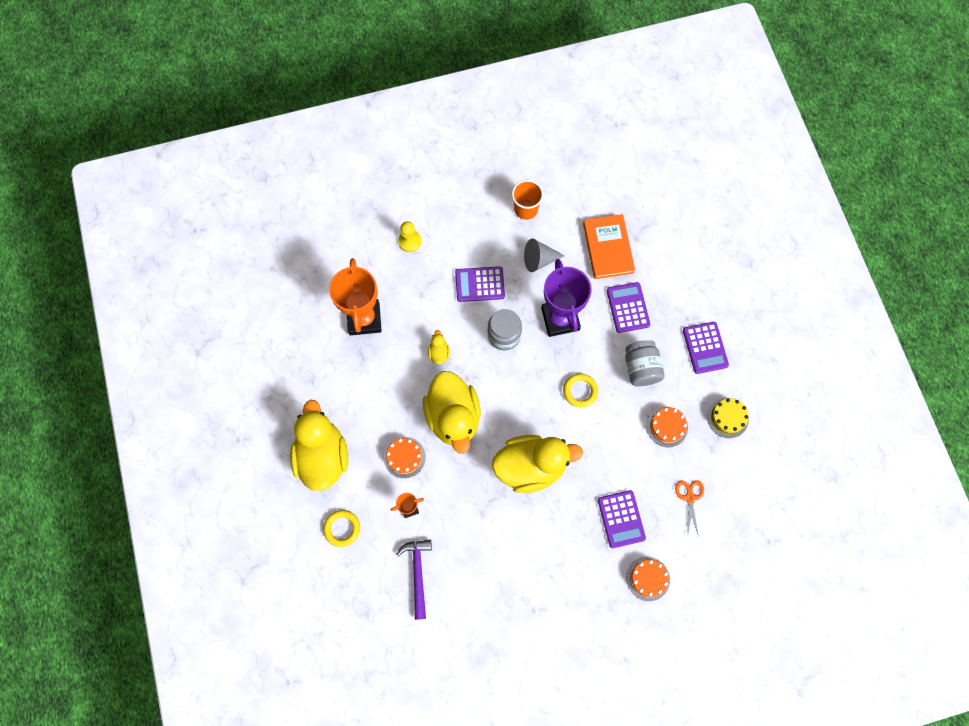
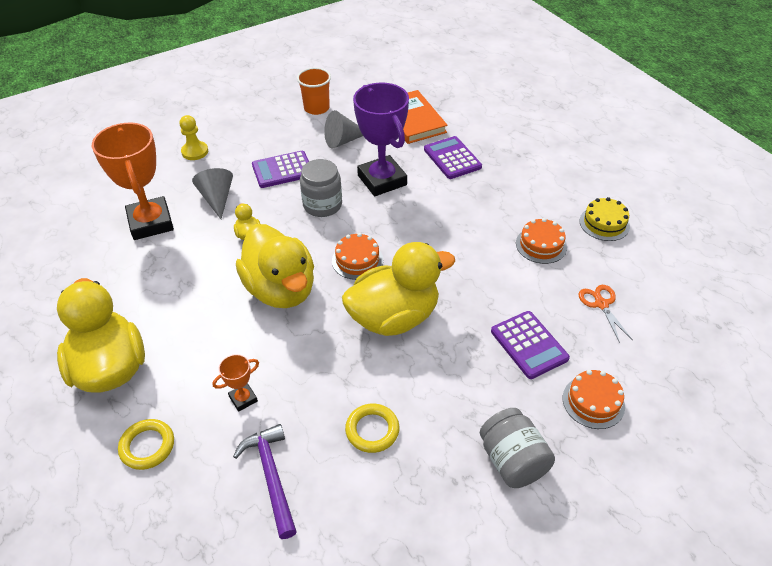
camera: 15 degrees left, 25 degrees down
(404, 457) = (225, 343): orange cake -> orange cake (357, 260)
(420, 305) = (217, 199): none -> grey cone
(580, 391) = (427, 234): yellow ring -> yellow ring (372, 430)
(641, 368) = (488, 202): grey jar -> grey jar (512, 460)
(705, 348) = (549, 173): purple calculator -> none

